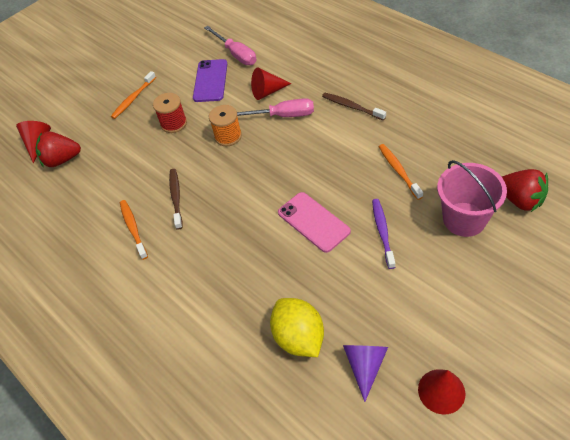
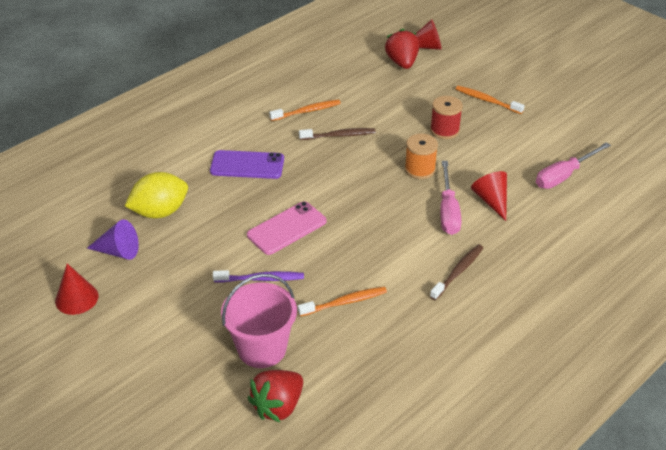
camera: 85 degrees right, 10 degrees down
(210, 81) = (514, 155): purple phone -> purple phone (247, 165)

